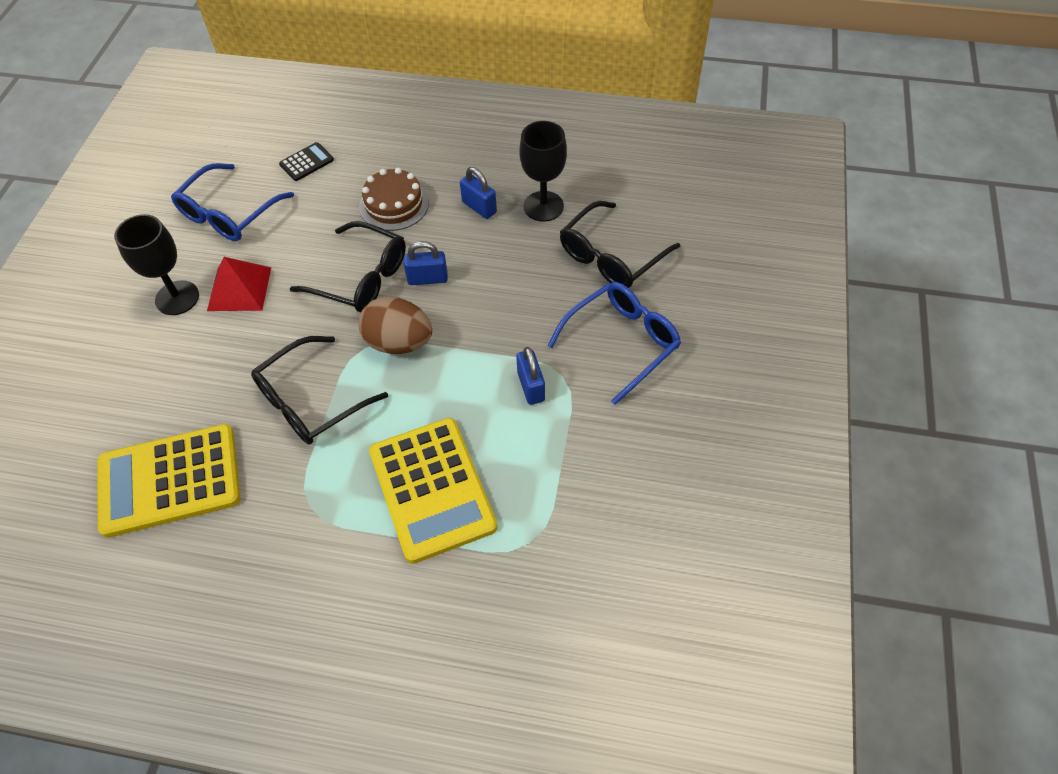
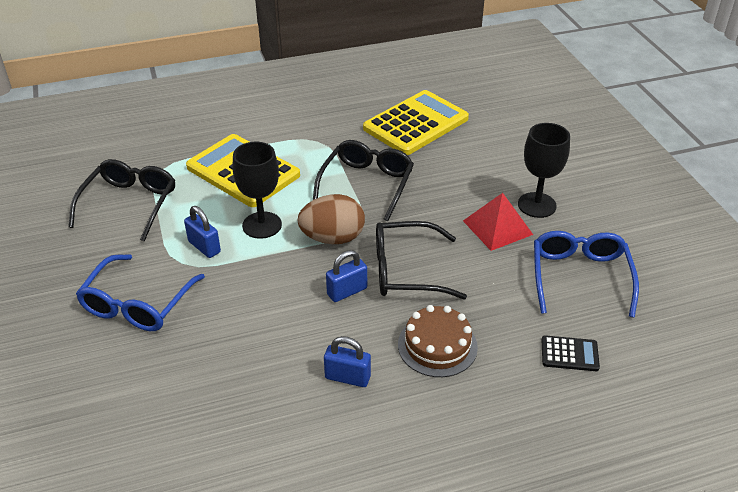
camera: 150 degrees right, 15 degrees down
(306, 162) = (569, 354): black calculator -> black calculator turned 105 degrees counterclockwise
(543, 206) = (278, 406): black goblet -> black goblet (262, 225)
(611, 256) = (177, 378): black glasses -> black glasses (130, 204)

